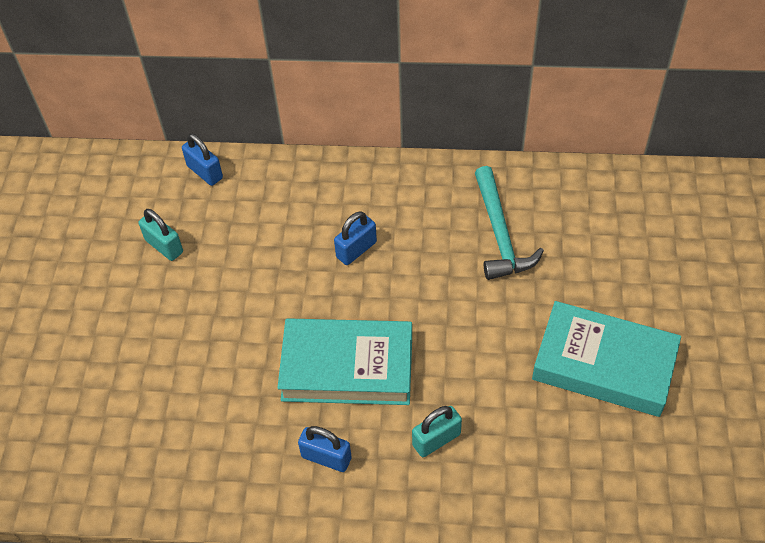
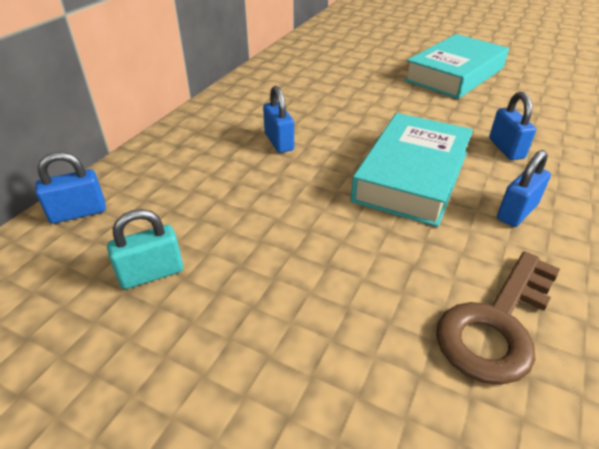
camera: 70 degrees left, 15 degrees down
(188, 454) = (496, 325): none -> brown key
(436, 439) = (506, 148): turquoise padlock -> blue padlock
(499, 234) = (317, 82): turquoise hammer -> none

